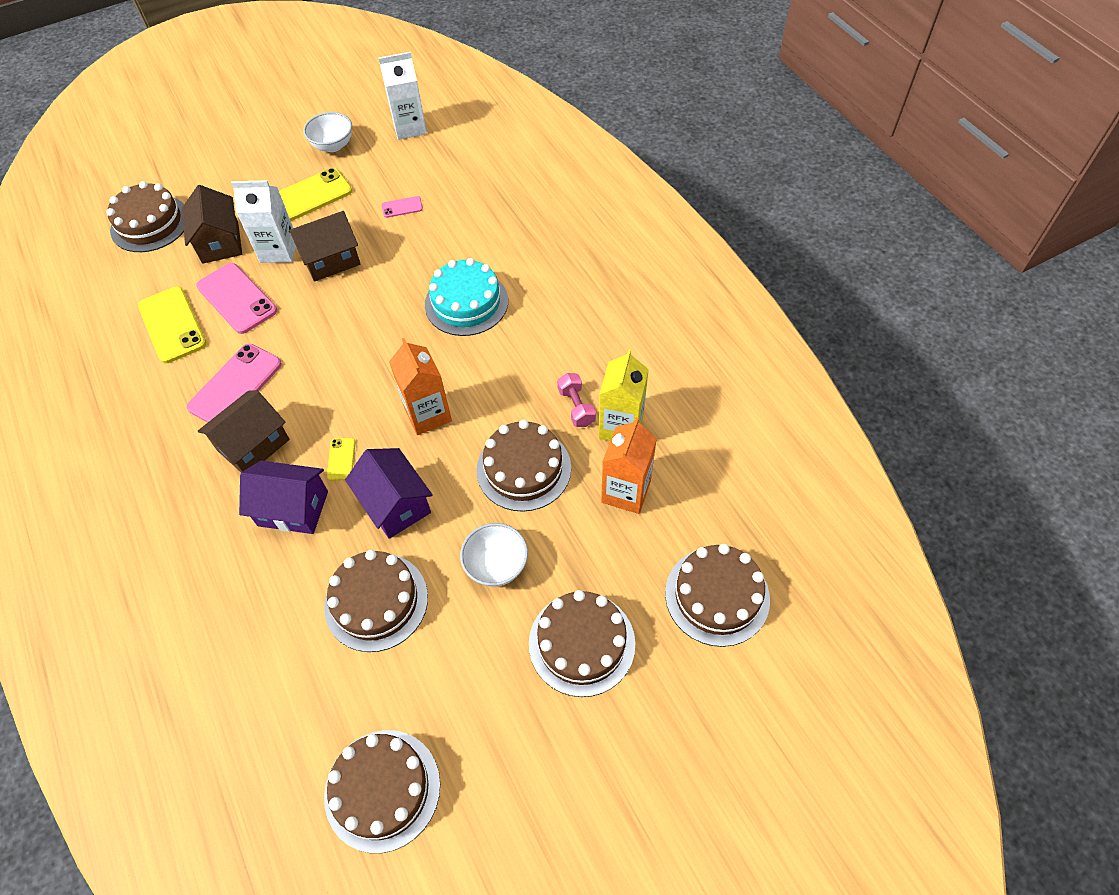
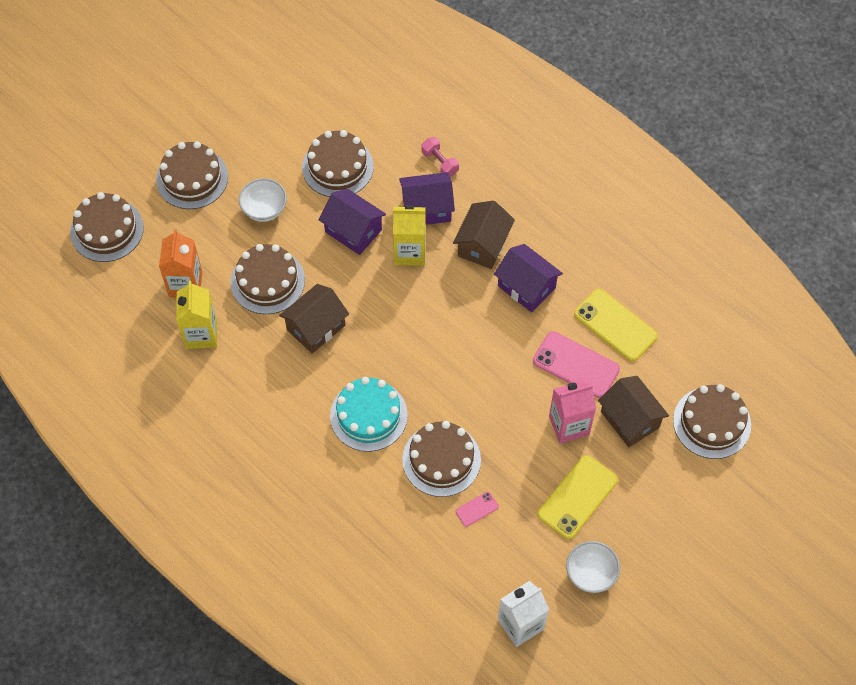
camera: 160 degrees right, 5 degrees up
(235, 385) = (526, 287): pink phone -> purple house
(279, 250) = (569, 425): white carton -> pink carton
(331, 260) = (514, 428): brown house -> brown house (316, 327)
(341, 459) = (409, 252): yellow phone -> yellow carton
(382, 789) = (288, 75): brown cake -> brown cake (441, 459)
(428, 414) = (359, 304): orange carton -> none
(576, 407) = (241, 341): pink dumbbell -> pink dumbbell (440, 162)

